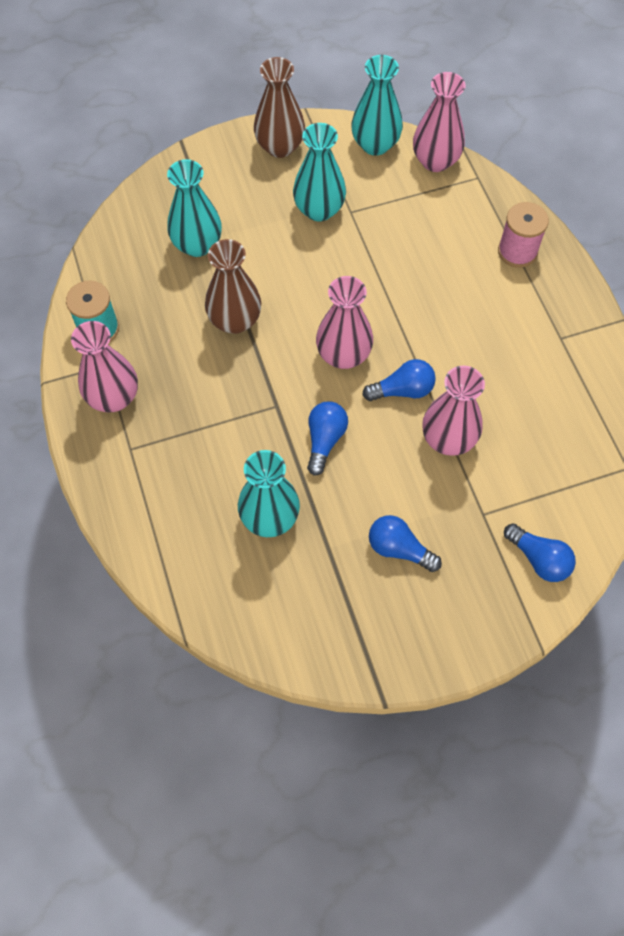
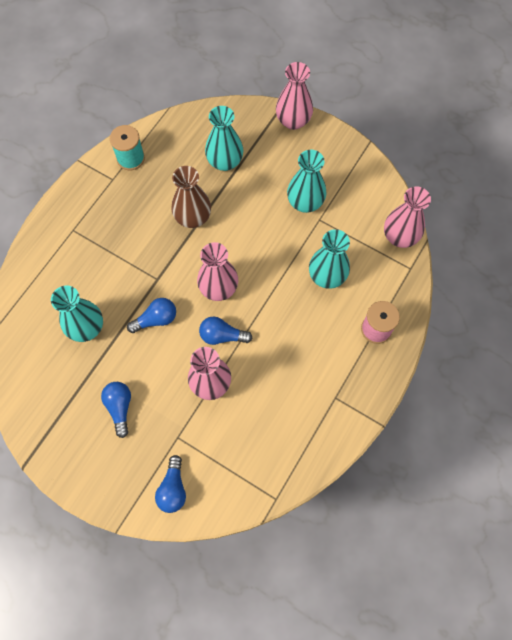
camera: 50 degrees right, 5 degrees up
(113, 397) = (96, 198): pink vase -> pink vase (293, 121)
(280, 147) = (329, 150): brown vase -> none
(375, 144) = (380, 196): turquoise vase -> turquoise vase (327, 276)
(402, 390) = (222, 336): blue light bulb -> blue light bulb turned 150 degrees clockwise

